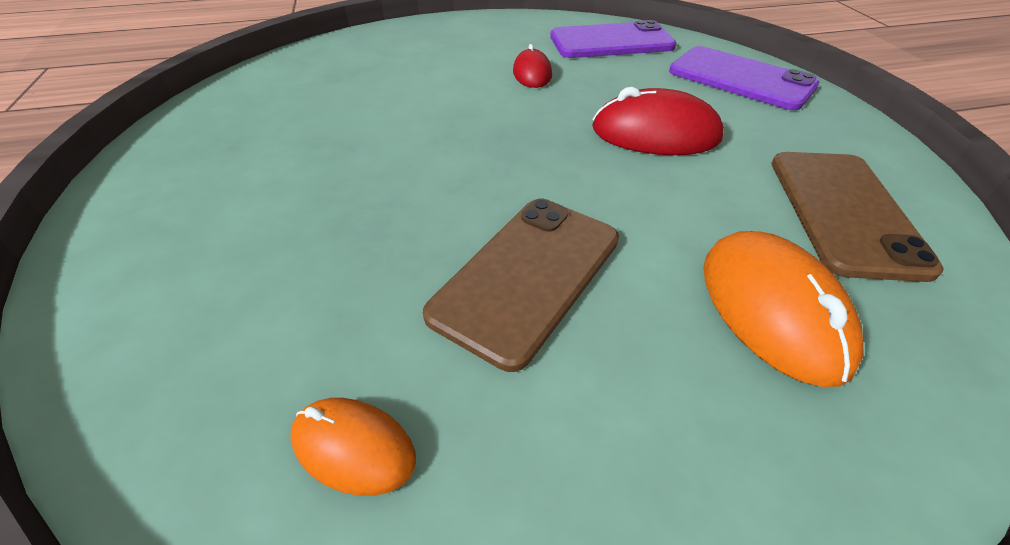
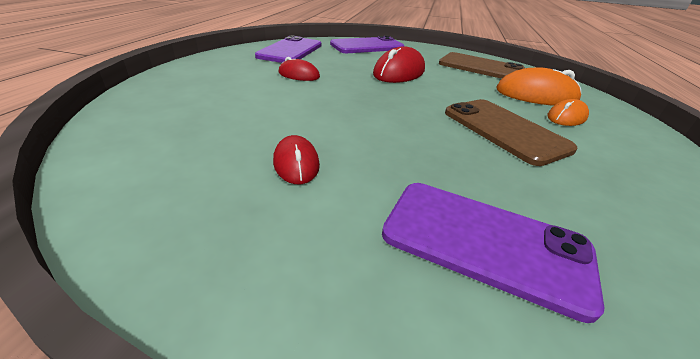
camera: 65 degrees left, 10 degrees down
(221, 284) = (484, 242): none -> purple phone
(312, 141) = (296, 163): none -> red mouse
(353, 447) = (636, 208): orange mouse -> orange mouse (566, 117)

